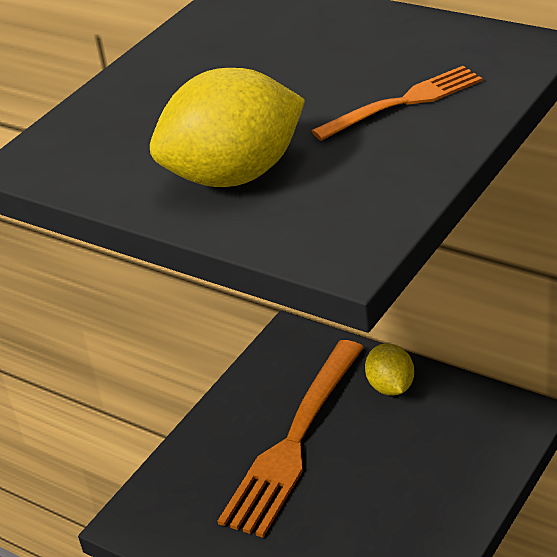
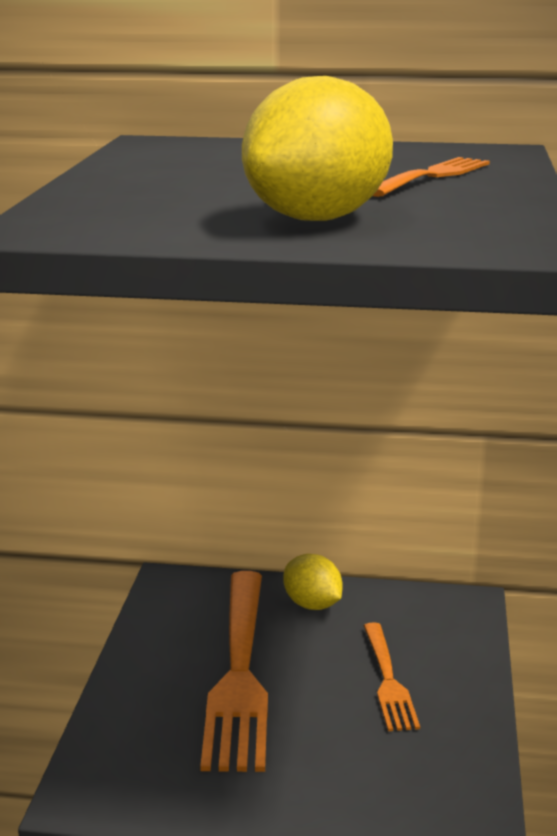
camera: 30 degrees left, 15 degrees down
(406, 479) = (388, 680): none -> orange fork

